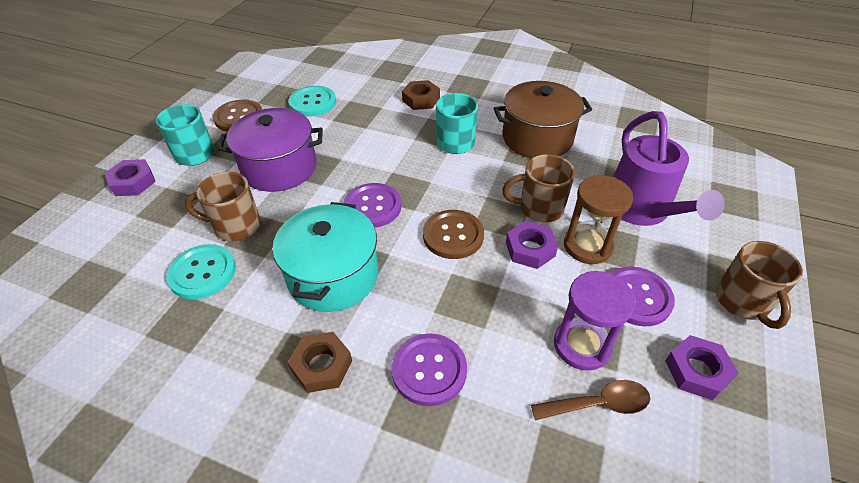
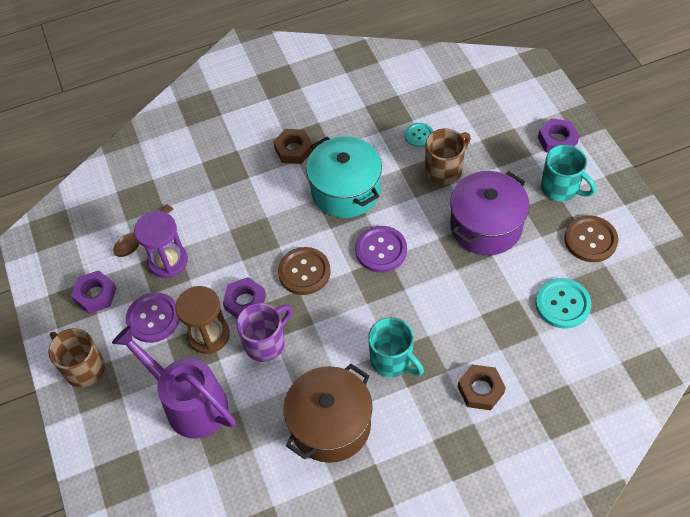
camera: 140 degrees right, 10 degrees up
(202, 273) = (419, 135): turquoise button -> turquoise button, size x0.61
(429, 370) = (238, 188): purple button -> none
(539, 208) = (266, 343): brown mug -> purple mug

